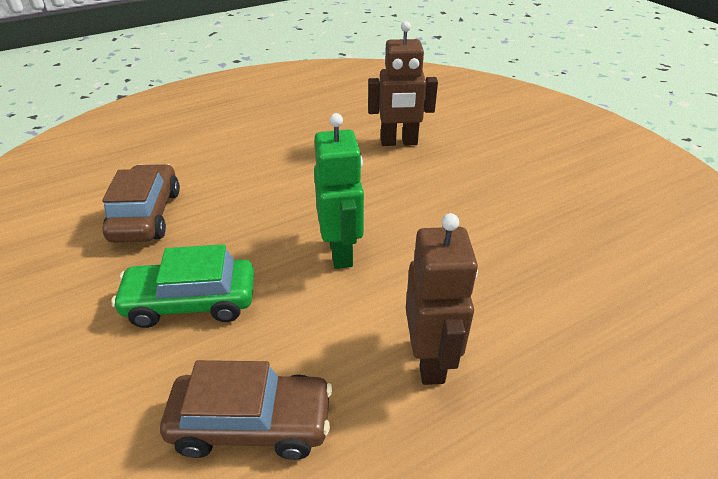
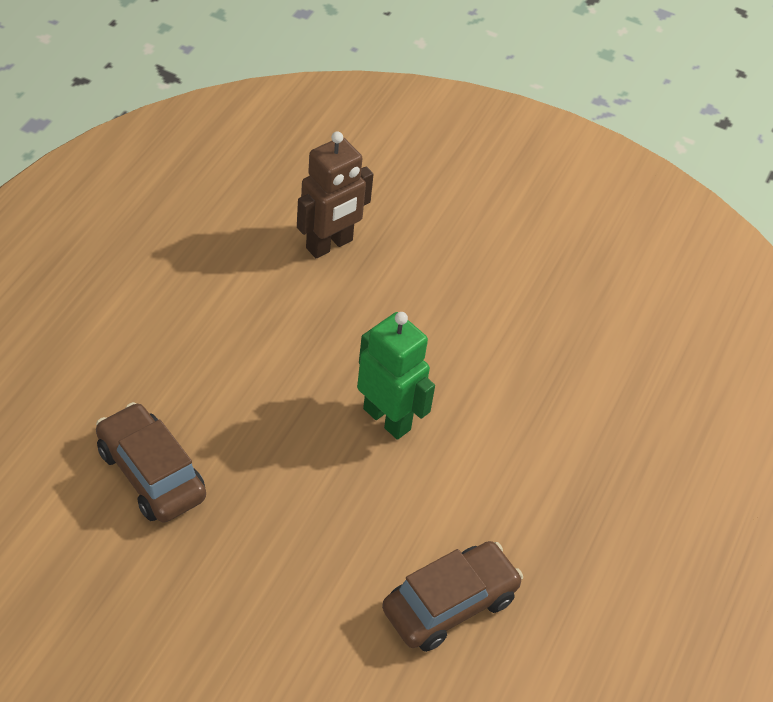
camera: 40 degrees left, 10 degrees up
(191, 302) = (301, 539): green car -> none
(430, 360) = (537, 484): brown robot -> none

